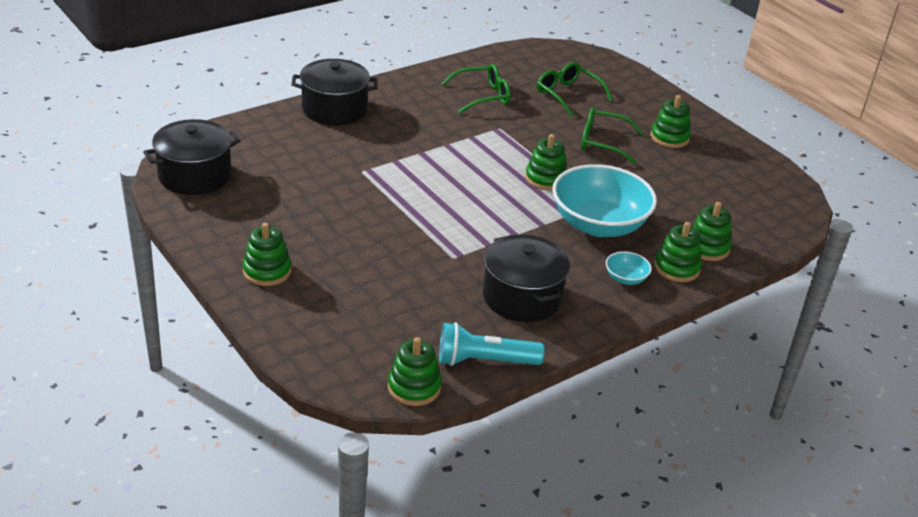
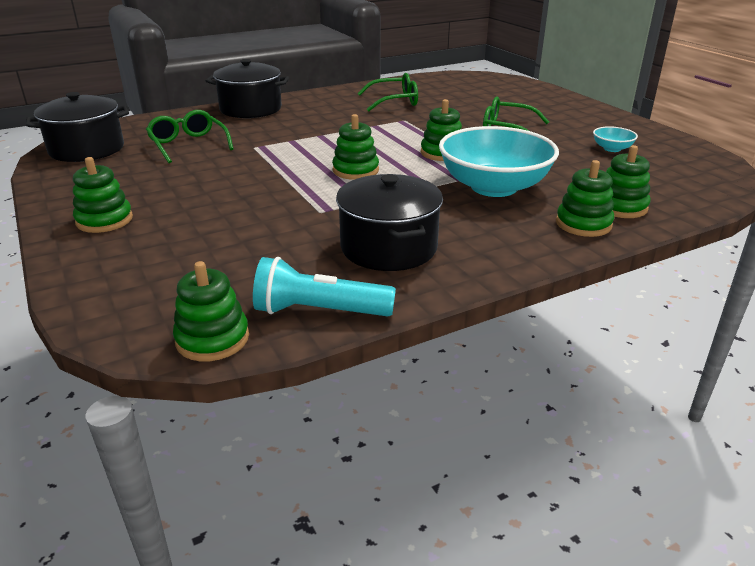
camera: 10 degrees right, 5 degrees down
(567, 95) = (477, 100): green glasses -> green glasses (188, 145)
(625, 278) = (520, 232): turquoise bowl -> turquoise bowl (612, 149)
(669, 137) = (577, 126): green stacking toy -> green stacking toy (355, 170)

